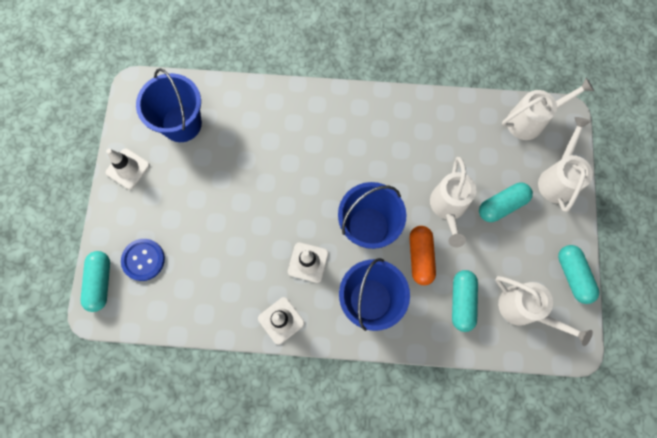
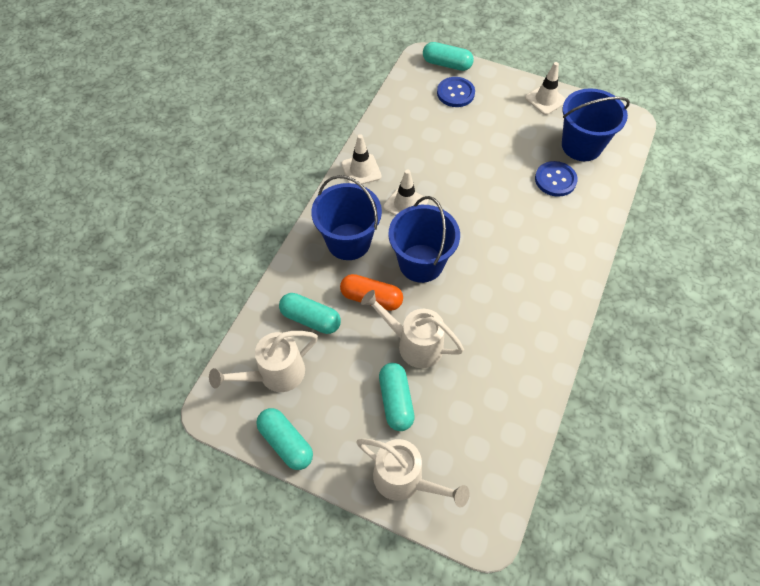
camera: 110 degrees right, 15 degrees down
(232, 137) = (555, 180): none -> blue button
(530, 121) = (491, 482): white watering can -> none
(573, 275) = (286, 442): turquoise capsule -> turquoise capsule turned 45 degrees clockwise

